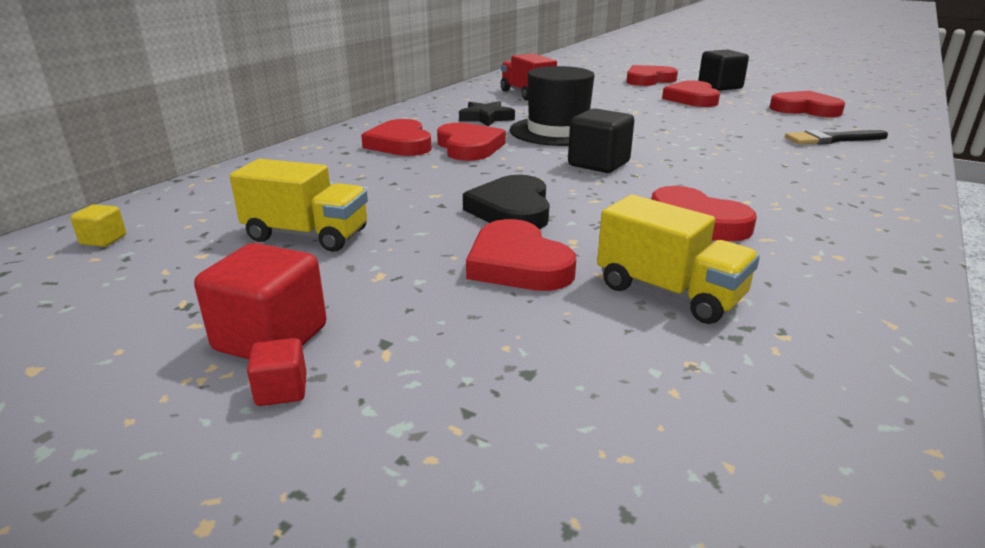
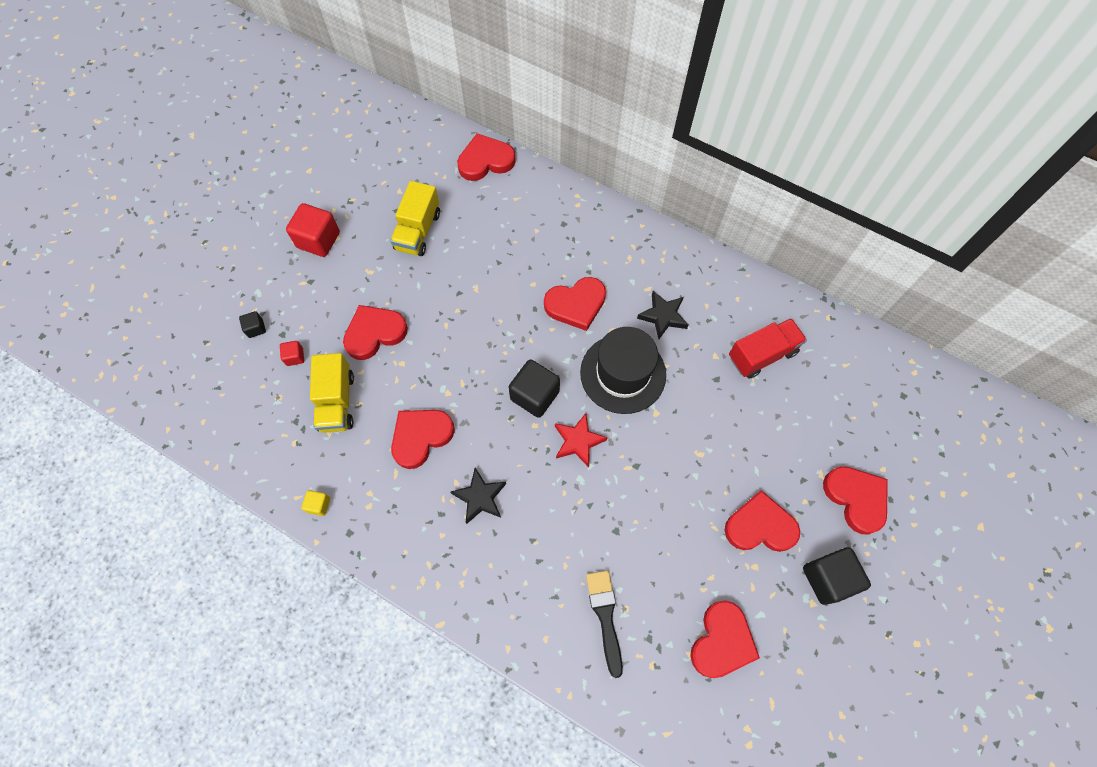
camera: 90 degrees right, 40 degrees up
(103, 240) = (419, 144): yellow cube -> yellow cube (319, 505)
(281, 390) = (283, 252): red cube -> red cube (295, 357)
(400, 144) = (583, 257): red heart -> red heart (485, 161)
(512, 210) = (447, 332): black heart -> none
(514, 418) = (256, 328): none -> black cube
(648, 147) = (578, 441): none -> red star
(669, 293) = (337, 401): yellow truck -> yellow truck turned 45 degrees counterclockwise
(756, 188) = (480, 497): none -> black star

